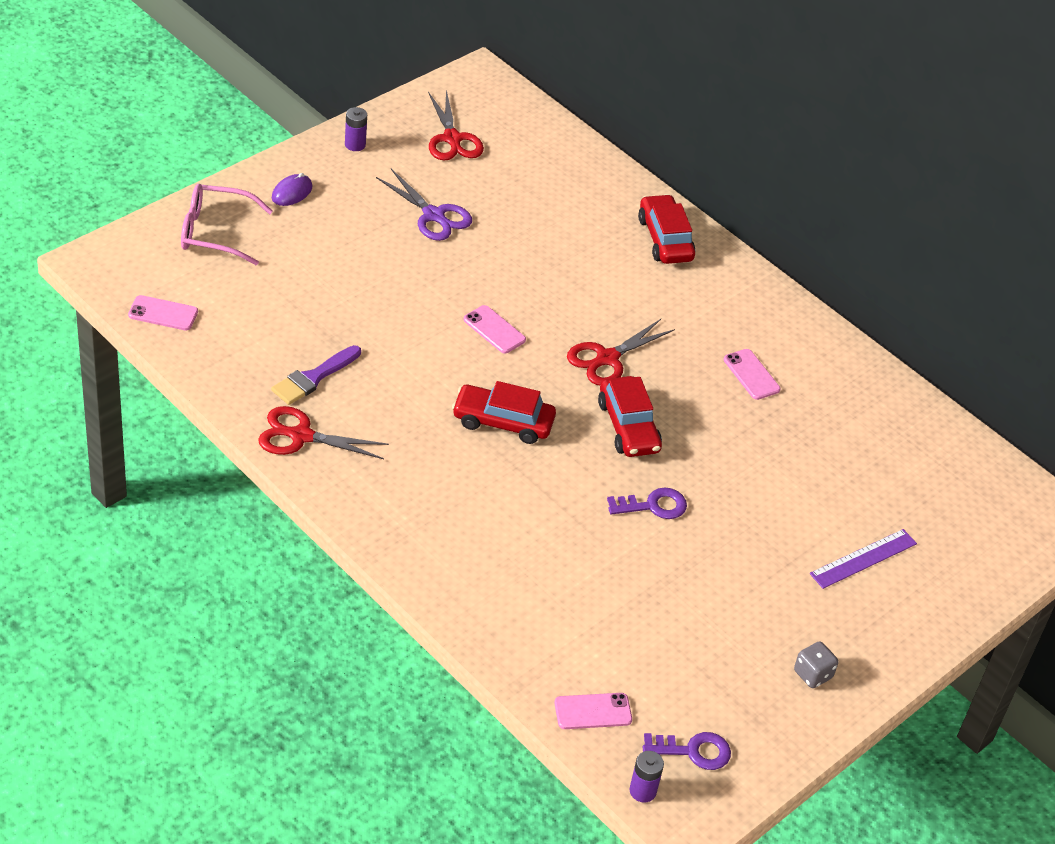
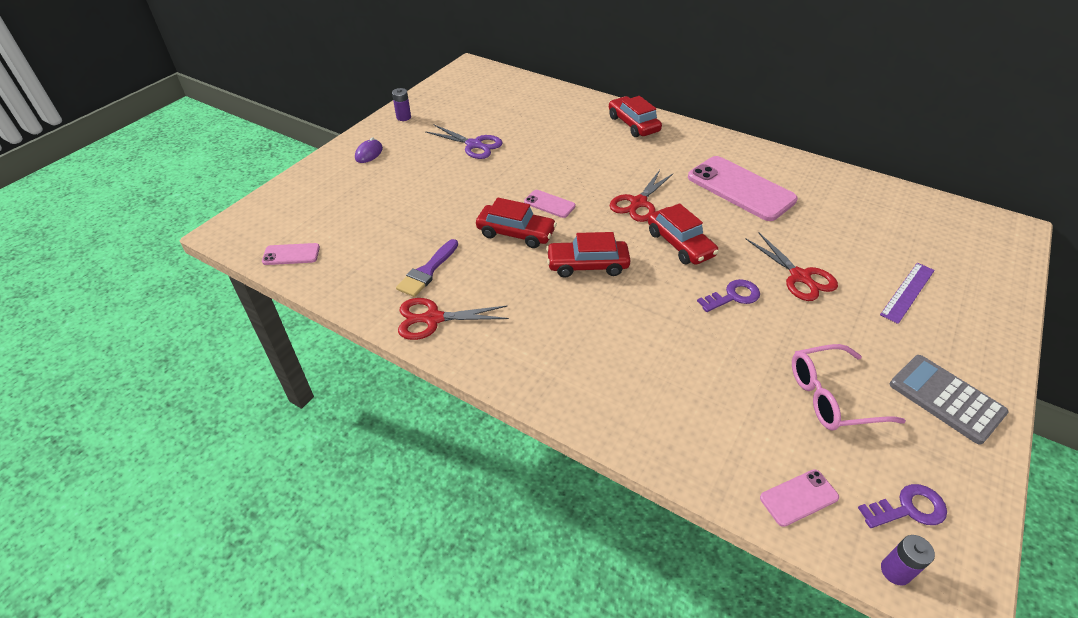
camera: 10 degrees left, 0 degrees up
(215, 232) = (319, 190): pink glasses -> pink glasses (831, 396)
(435, 358) = (516, 233): none -> red car
(452, 139) = (467, 101): red scissors -> red scissors (800, 277)
(751, 375) = (740, 189): pink phone -> pink phone, size x2.15
(812, 674) = (946, 398): grey dice -> grey calculator

